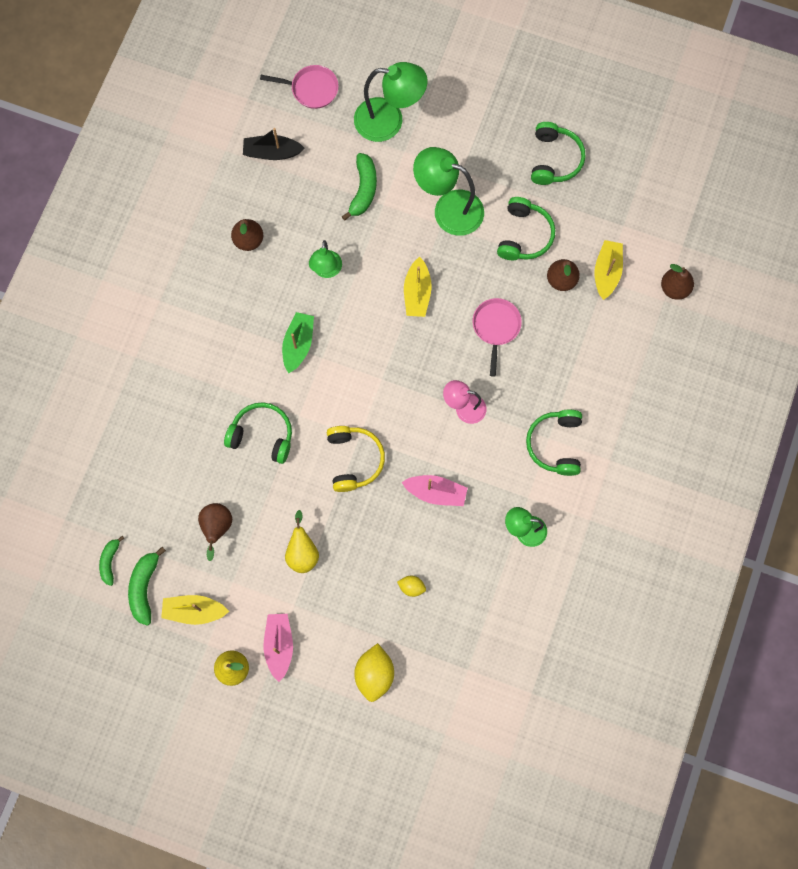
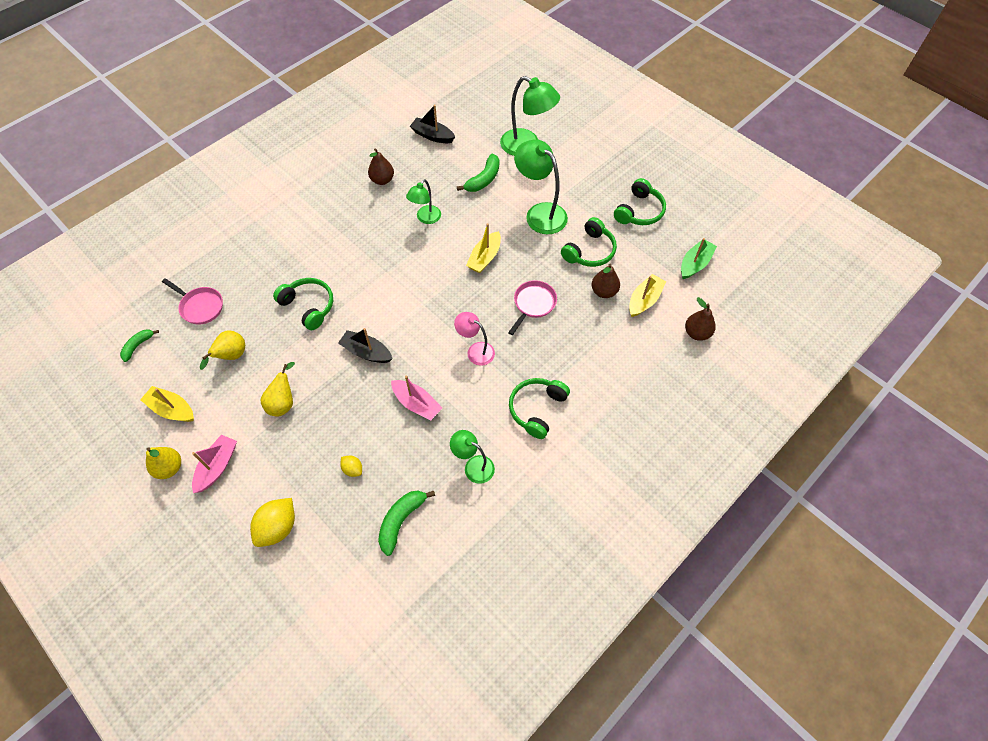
camera: 25 degrees right, 15 degrees down
(144, 587) = (148, 375): green banana -> green banana (401, 521)
(217, 528) = (231, 356): brown pear -> yellow pear
(298, 344) = (375, 257): green boat -> green boat (695, 264)
(311, 89) = (483, 110): pink pan -> pink pan (200, 306)
(354, 460) = (366, 352): yellow headphones -> black boat

